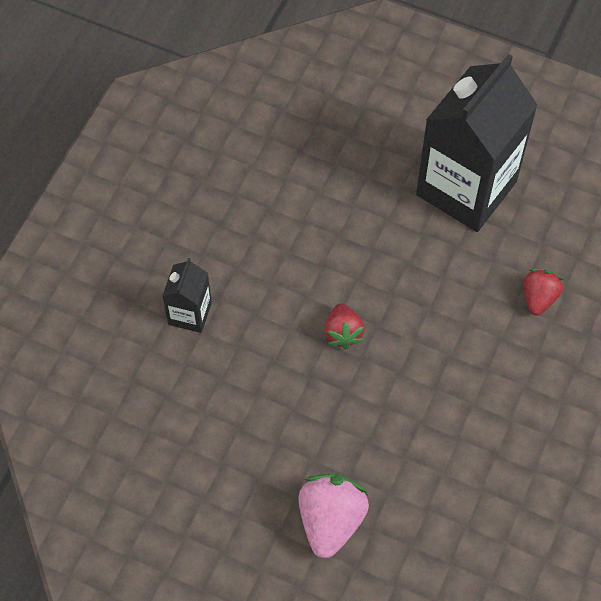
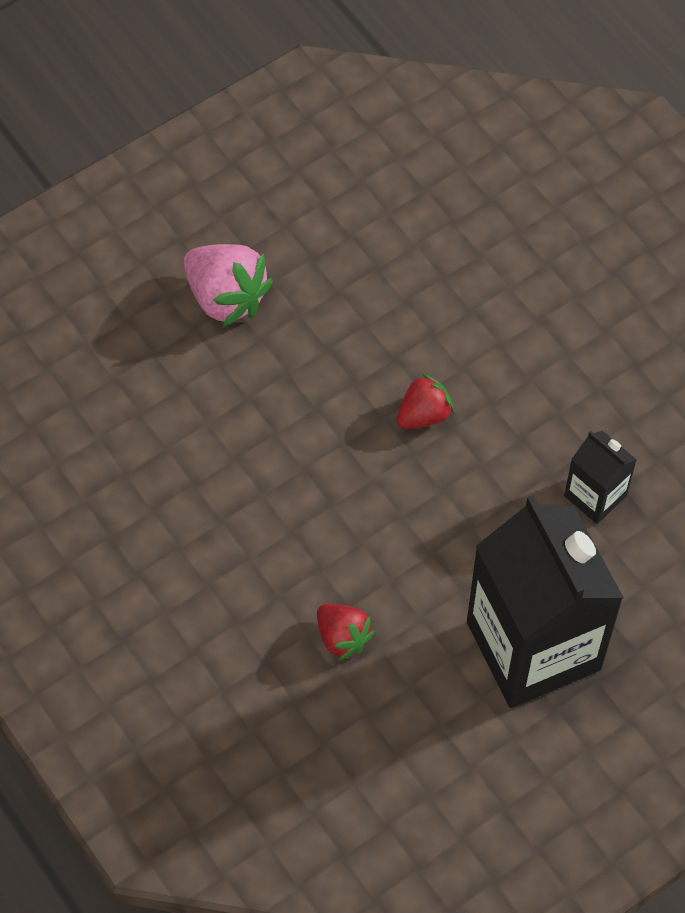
camera: 120 degrees right, 0 degrees up
(190, 313) = (537, 284): black carton -> black carton (595, 496)
(343, 333) = (424, 415): red strawberry -> red strawberry turned 120 degrees clockwise

